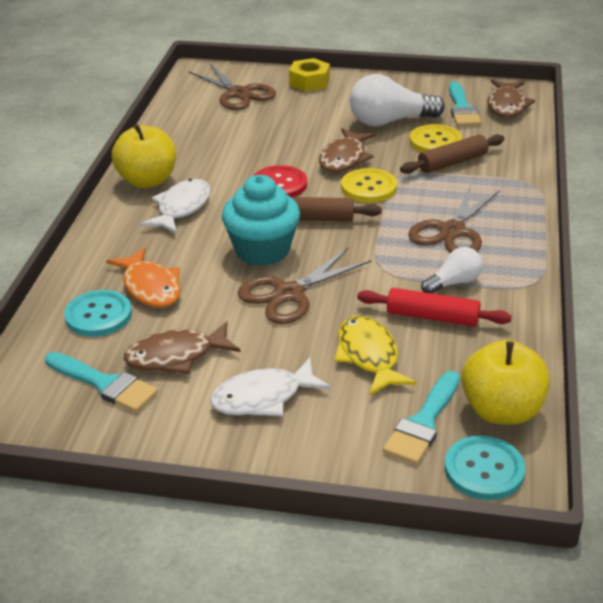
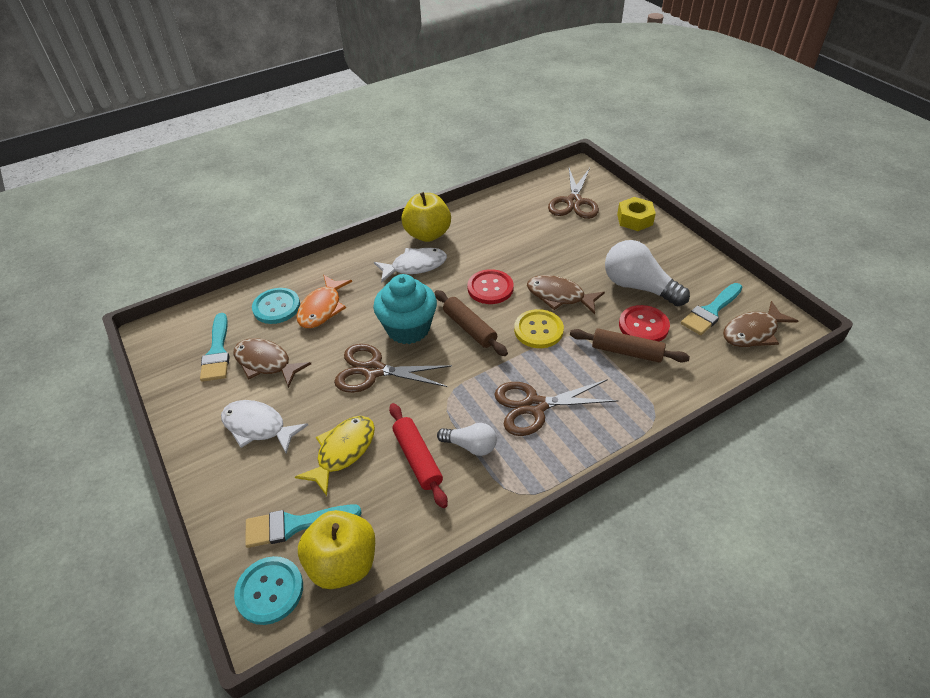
camera: 50 degrees right, 10 degrees up
(344, 158) = (559, 296): brown fish -> brown fish turned 45 degrees clockwise
(435, 141) = (643, 326): yellow button -> red button

